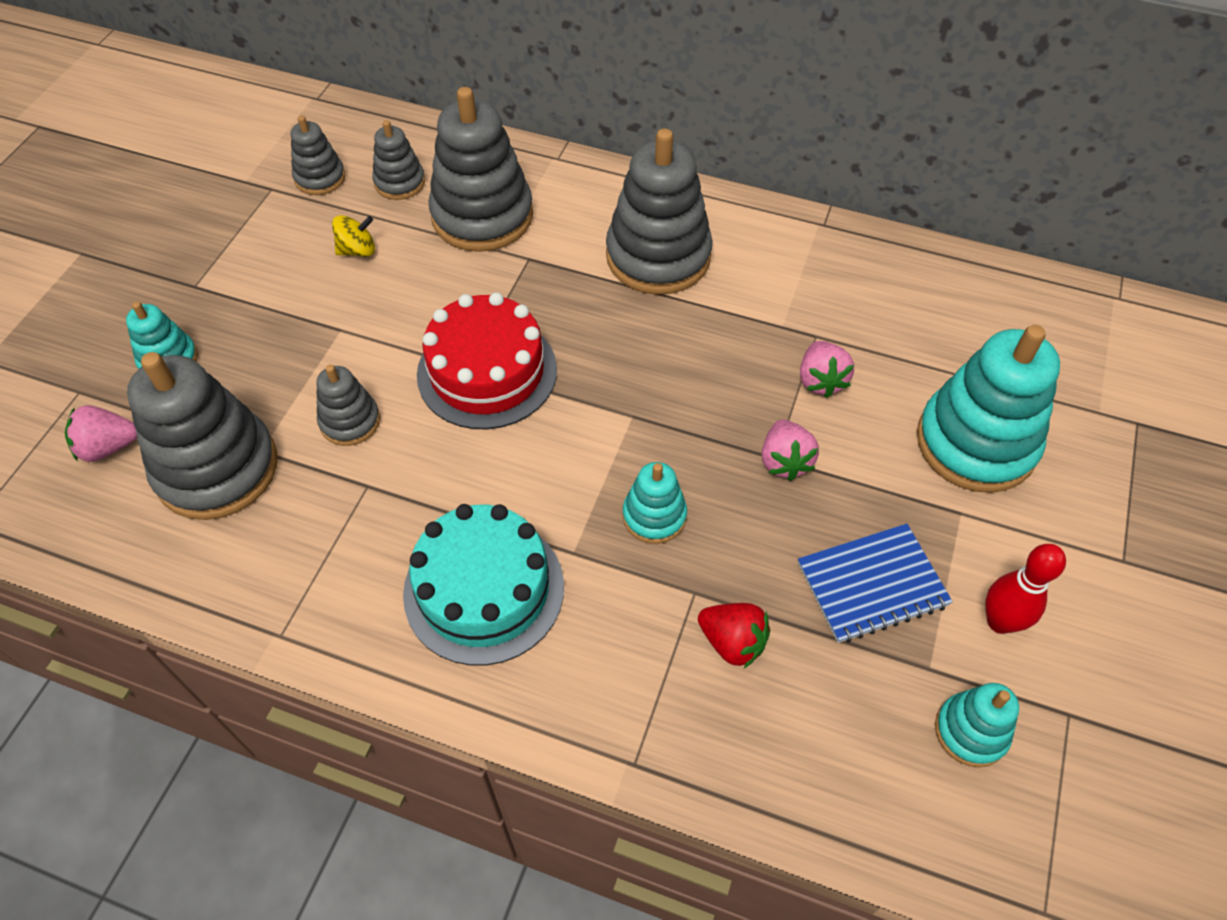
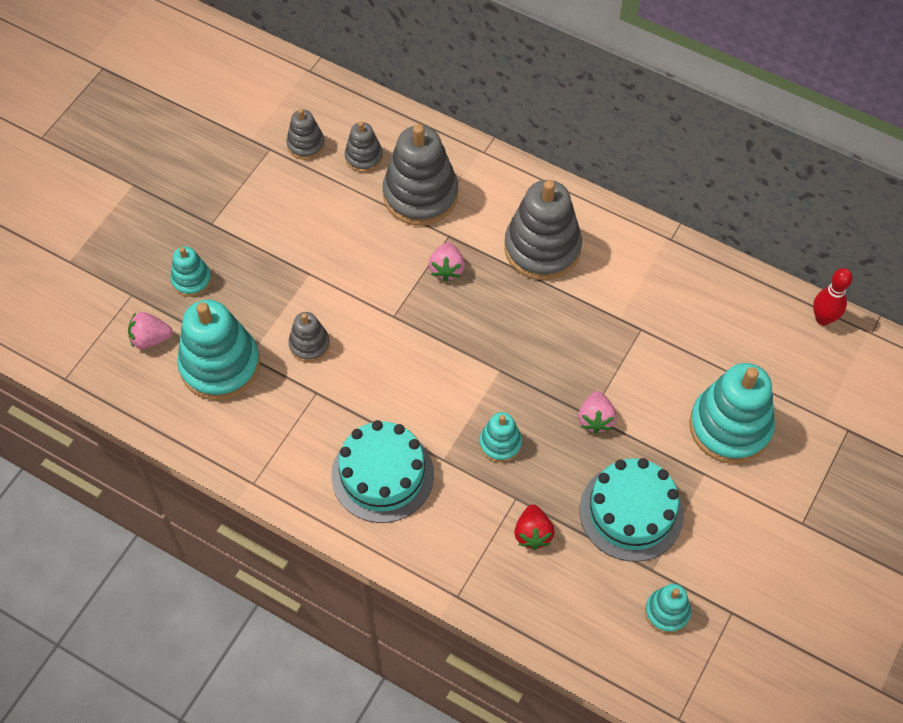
camera: 10 degrees right, 5 degrees up
(217, 468) = (220, 365): grey stacking toy -> turquoise stacking toy
(357, 250) = (327, 211): yellow spinning top -> none
(487, 372) = (406, 322): red cake -> none
(732, 642) = (533, 534): red strawberry -> red strawberry turned 45 degrees clockwise
(820, 381) = (635, 364): pink strawberry -> pink strawberry (447, 269)
(872, 585) = (631, 512): blue notebook -> turquoise cake
(1000, 621) = (707, 549): red bowling pin -> red bowling pin (823, 318)

